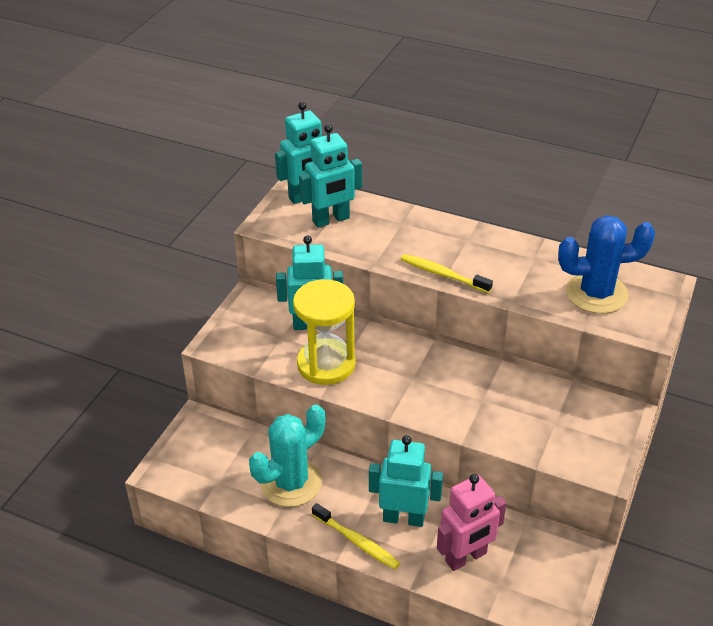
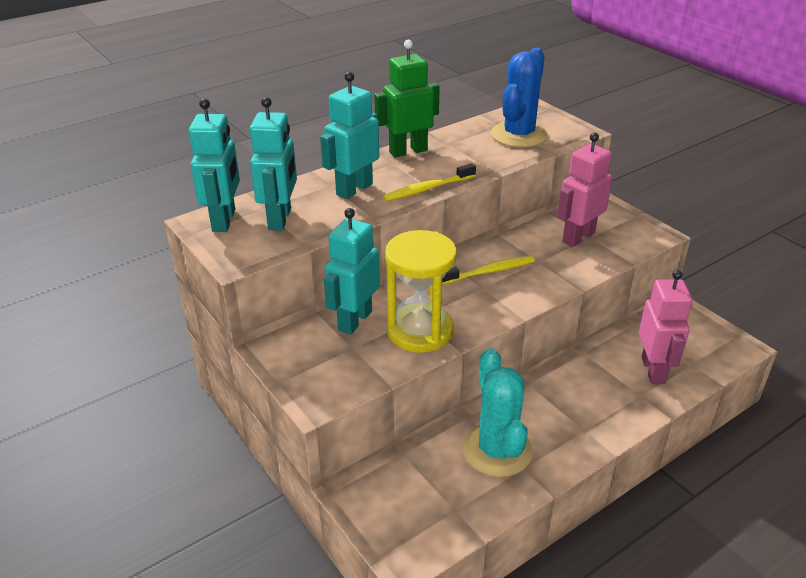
camera: 60 degrees left, 5 degrees down
(357, 541) = (600, 431): yellow toothbrush -> yellow toothbrush (489, 271)
(403, 518) = (589, 390): turquoise robot -> turquoise robot (354, 189)
(495, 240) = (408, 151): none -> green robot
(545, 414) = (578, 237): none -> pink robot

